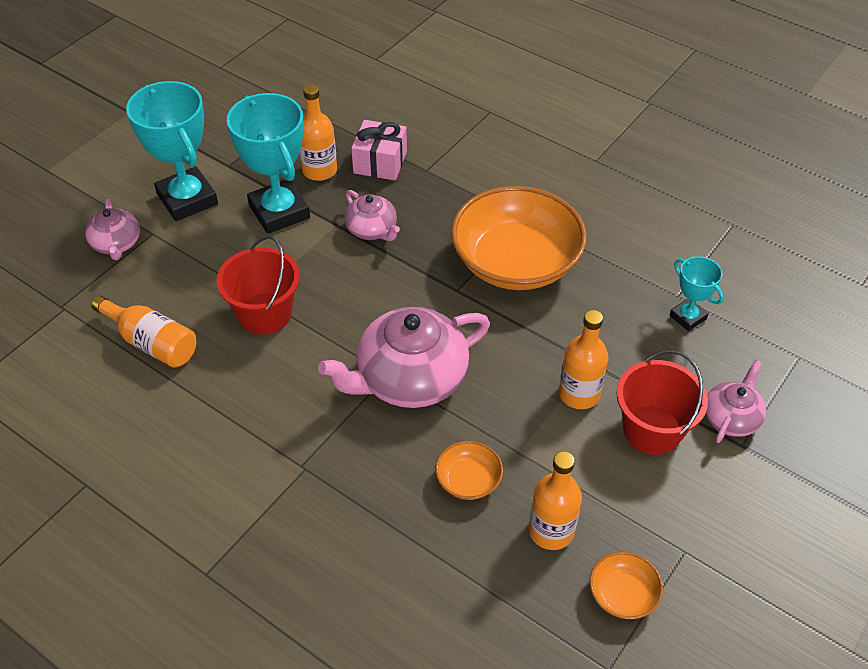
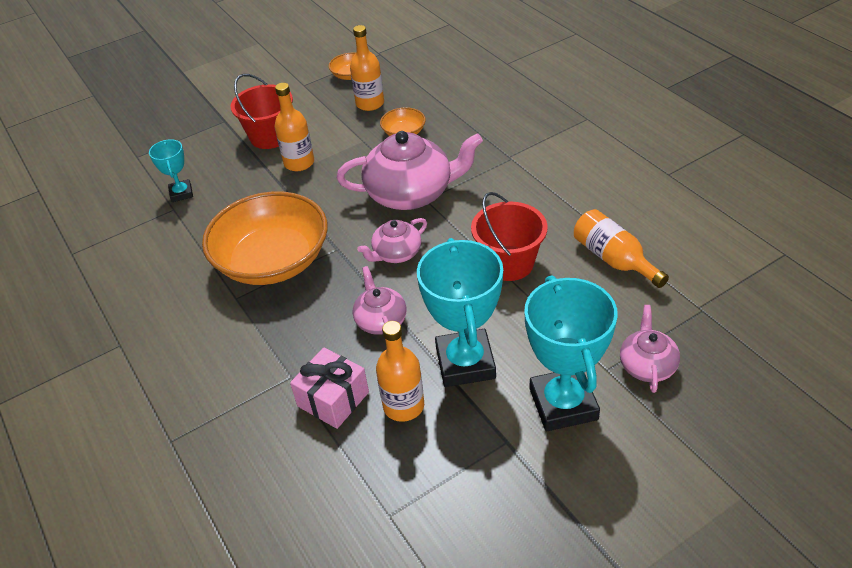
camera: 155 degrees left, 5 degrees down
(731, 418) = (216, 134): pink teapot -> pink teapot (396, 253)

